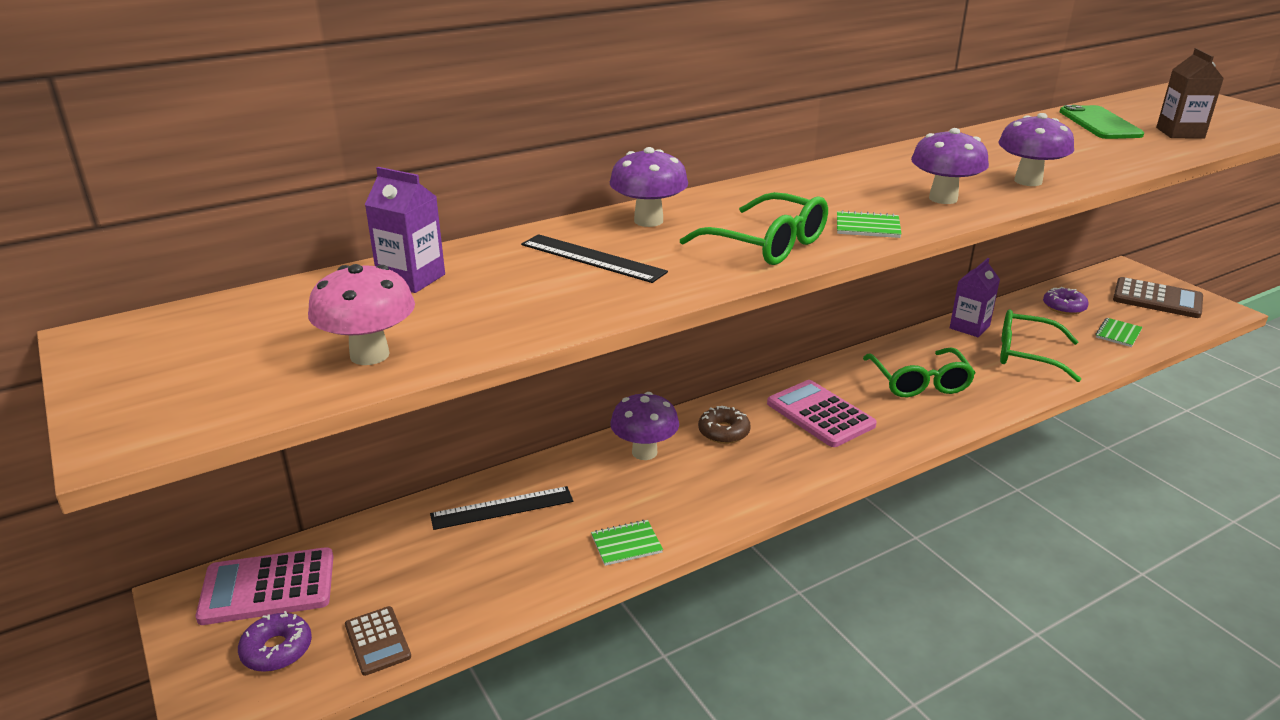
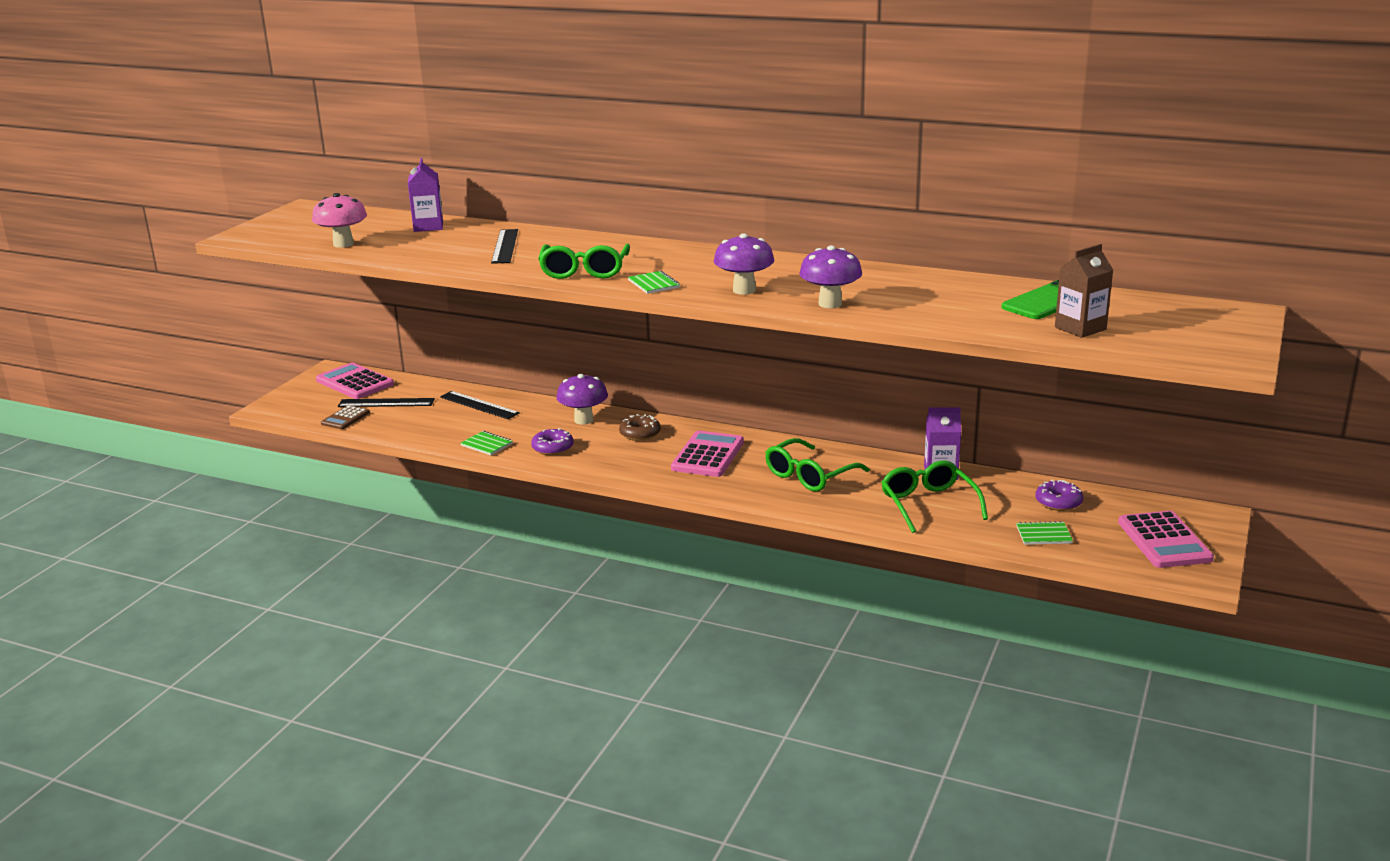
camera: 55 degrees right, 5 degrees down
(277, 650) = (317, 402): purple donut -> purple donut (553, 448)
(382, 582) = (386, 403): none -> black ruler
(648, 221) = (577, 242): purple mushroom -> none
(1157, 299) = (1164, 541): brown calculator -> pink calculator

